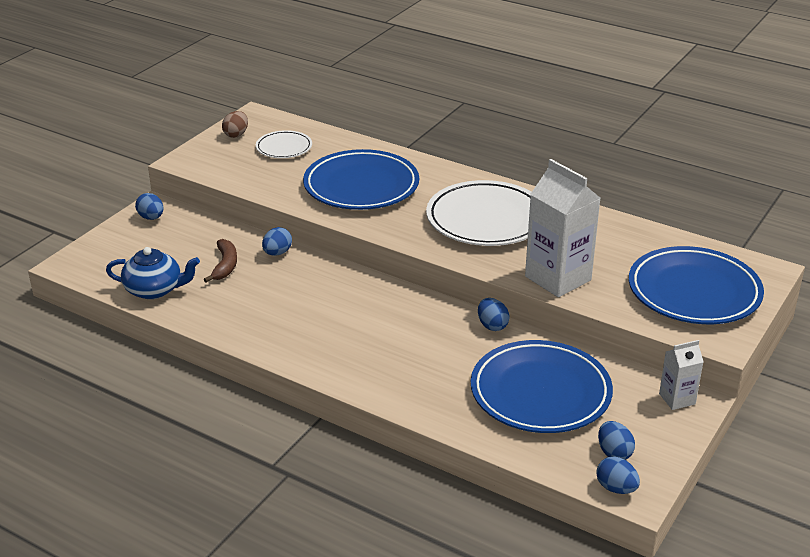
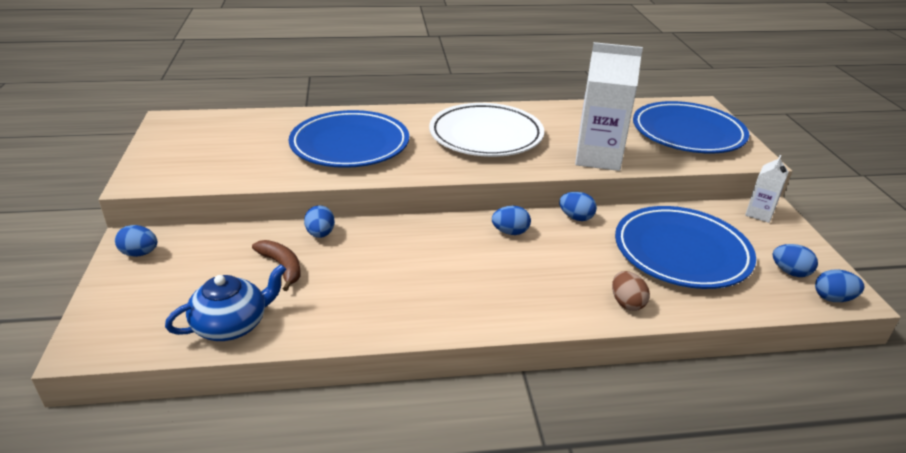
camera: 40 degrees left, 0 degrees up
(236, 134) = (169, 141): brown egg -> brown egg (627, 303)
(284, 148) = (234, 137): white plate -> none
(419, 313) = (510, 232): none -> blue egg

